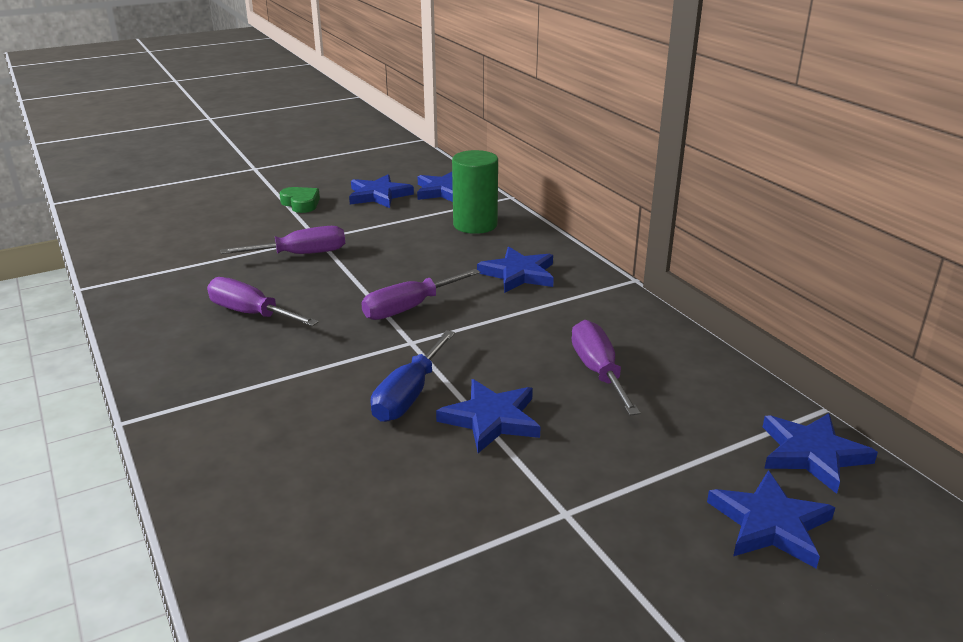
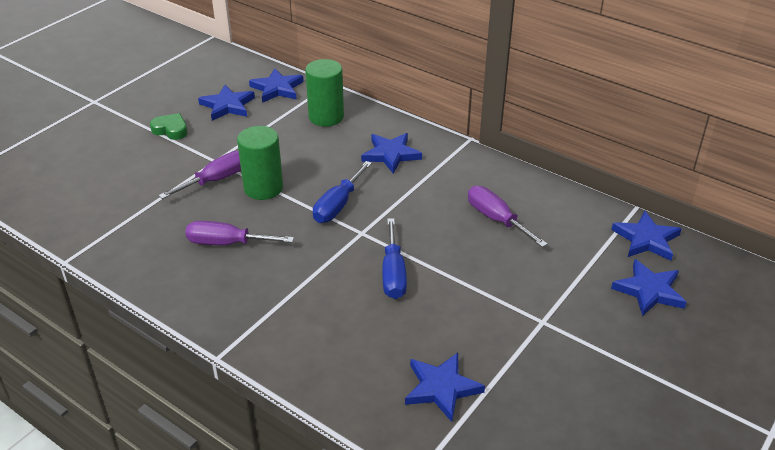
camera: 25 degrees left, 10 degrees up
(342, 273) = (263, 188): none -> green cylinder
(409, 308) = (338, 205): purple screwdriver -> blue screwdriver
(491, 419) = (457, 274): blue star -> blue star (441, 388)

